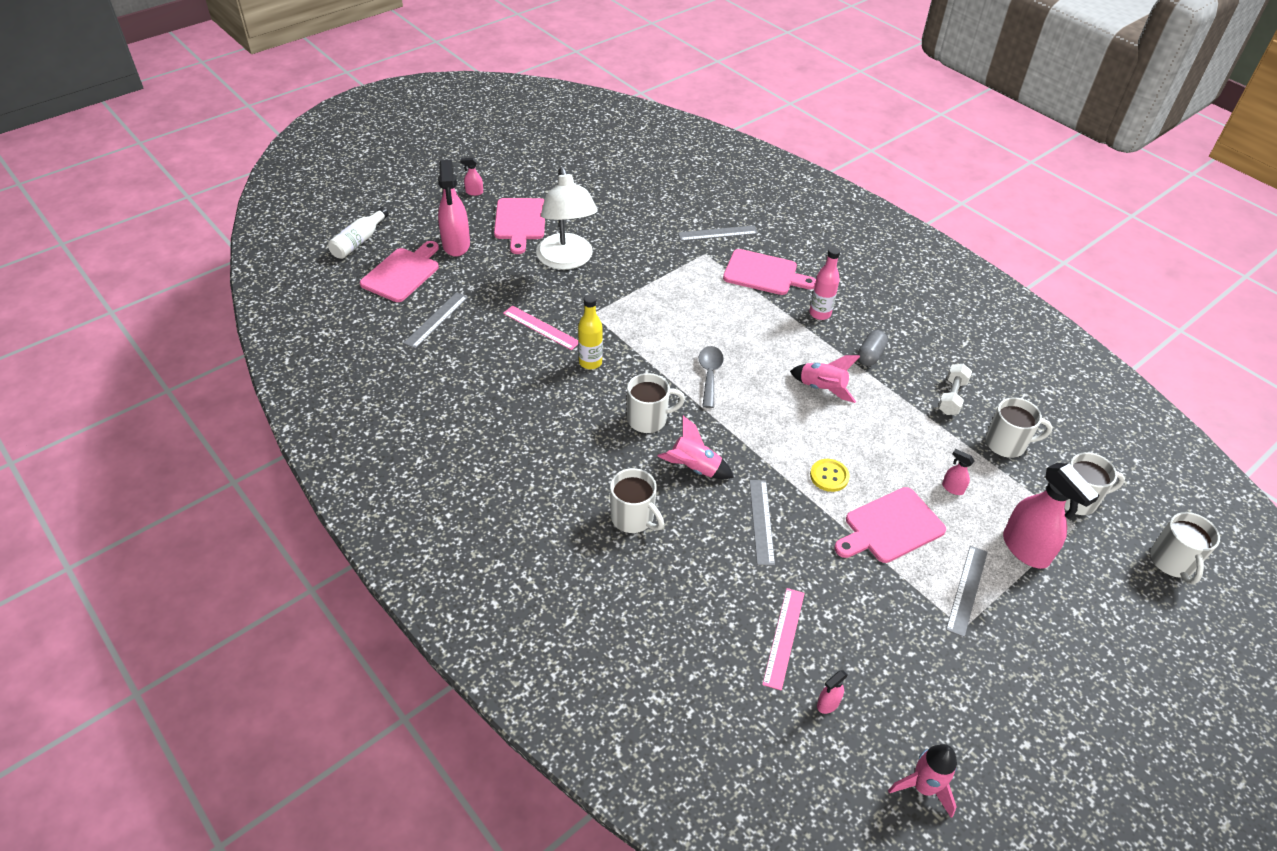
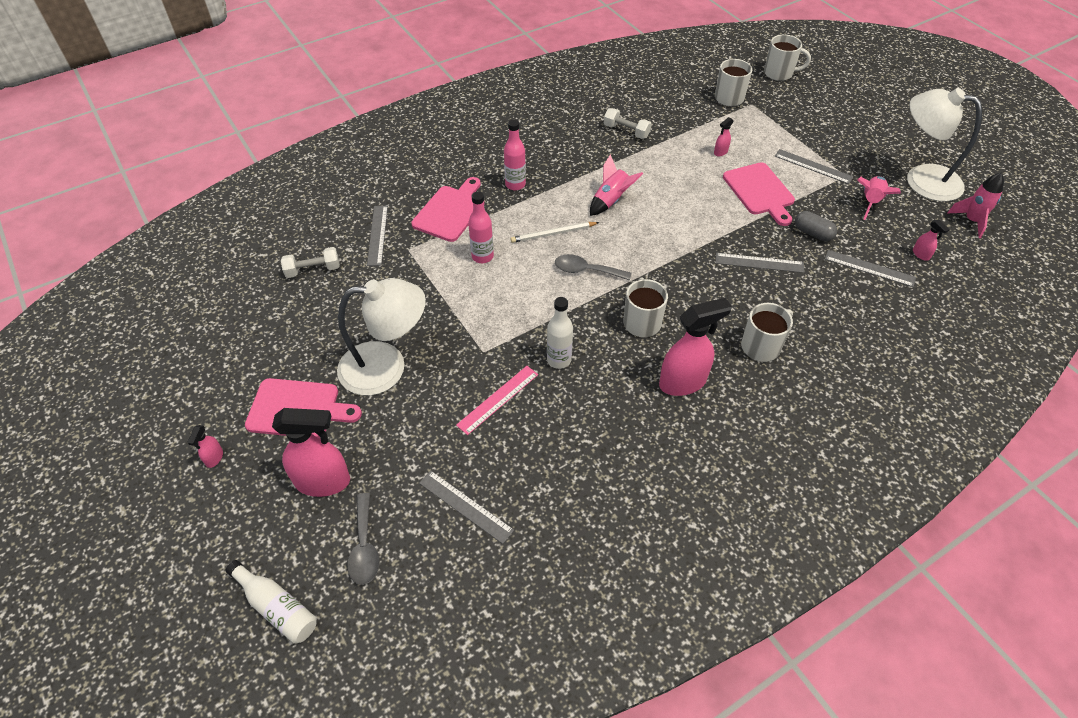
camera: 80 degrees left, 5 degrees up
(402, 273) = (364, 547): pink cutting board -> grey spoon
(590, 362) = (559, 360): yellow bottle -> white bottle
(665, 204) = (313, 270): none -> white dumbbell
(694, 468) = (702, 297): pink rocket -> pink rocket (870, 202)
(709, 301) = (482, 256): none -> pink bottle
(755, 347) = (553, 234): none -> white pencil
(783, 637) = (869, 268): pink ruler -> grey ruler
(829, 476) = (710, 215): yellow button -> none
(870, 355) = (573, 165): grey capsule -> grey capsule (812, 233)
(995, 730) = (921, 179): none -> white lamp
(1007, 444) = (676, 116): white mug -> none
(1026, 549) = (775, 131): pink spray bottle -> pink spray bottle (683, 382)

